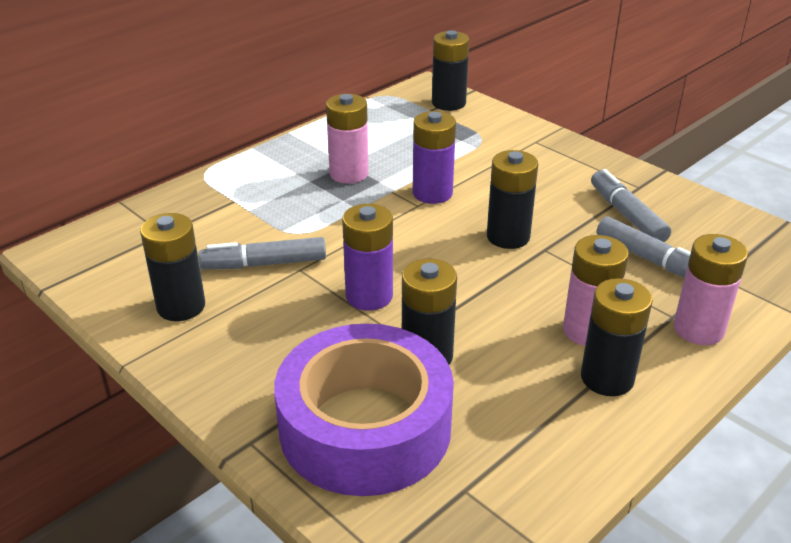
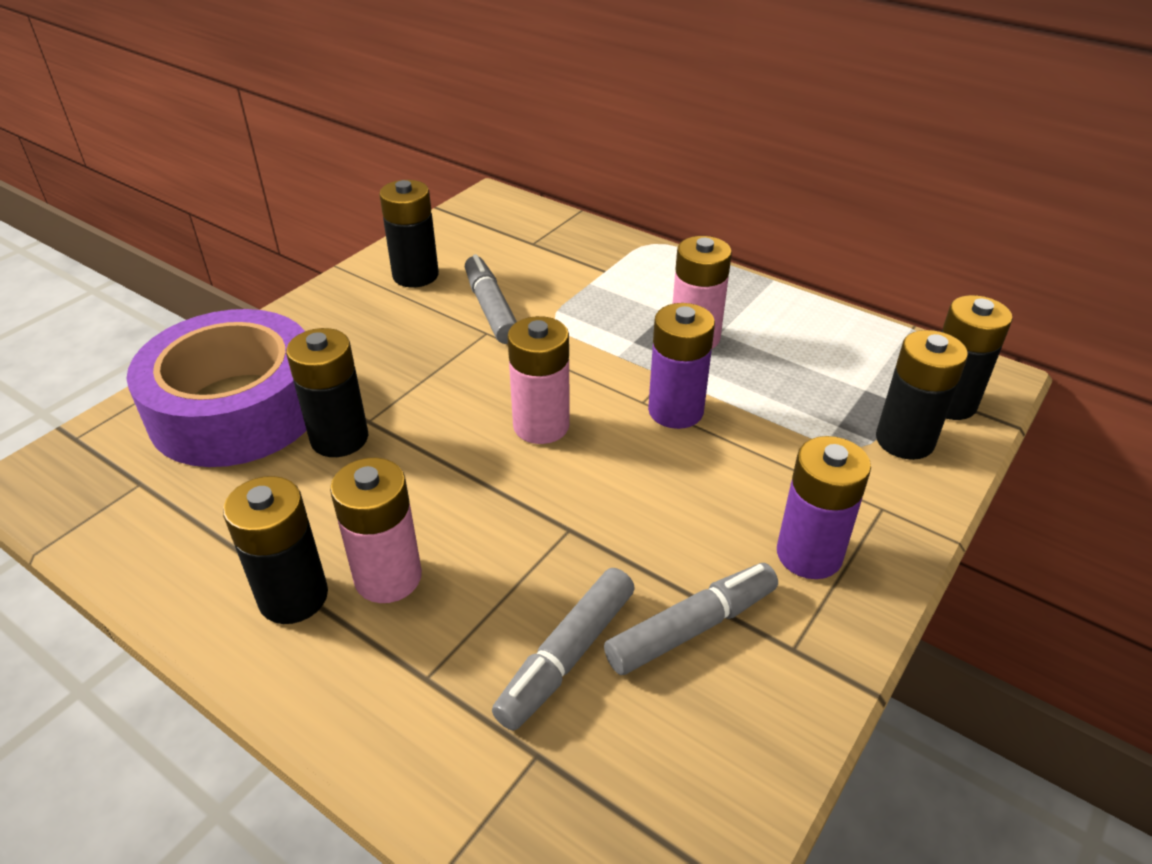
camera: 80 degrees right, 5 degrees up
(369, 296) = (443, 385): purple battery -> purple battery (809, 554)
(508, 237) = (590, 490): black battery -> black battery (904, 440)
(698, 329) = (394, 709): pink battery -> pink battery (541, 425)

